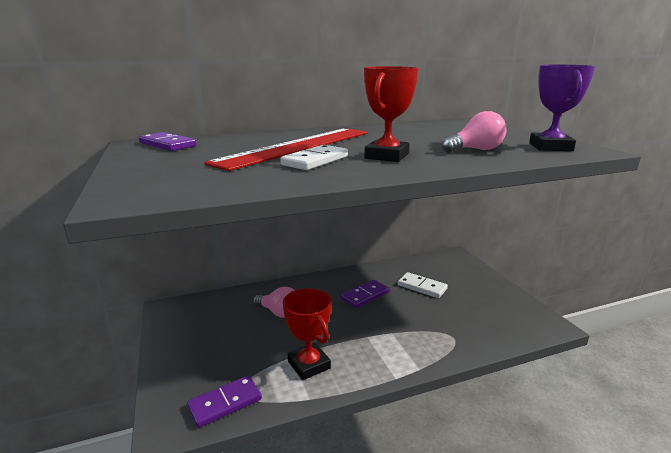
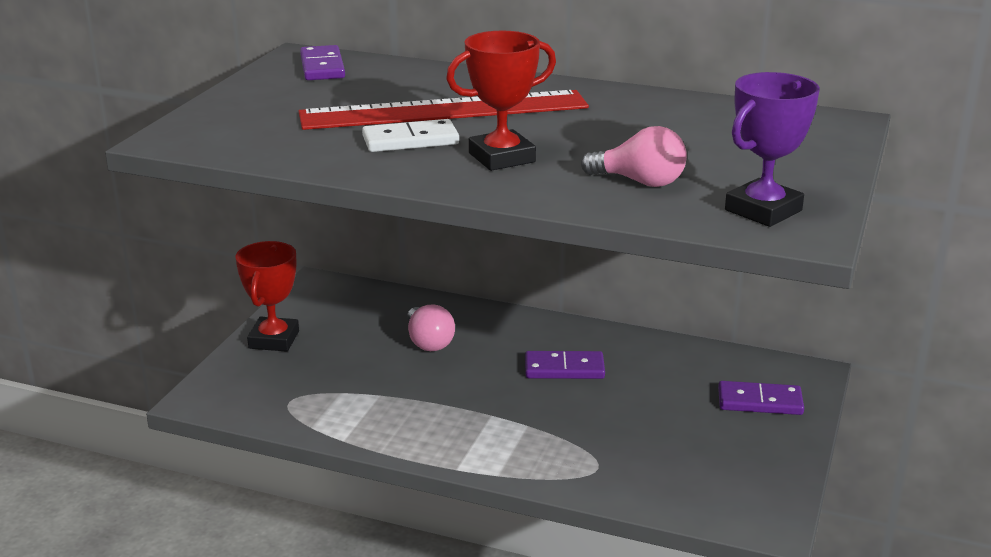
camera: 40 degrees right, 5 degrees up
(225, 403) = (265, 404): purple domino -> purple domino (760, 402)
(309, 365) = (385, 411): red trophy -> red trophy (274, 340)
(422, 287) = (665, 393): white domino -> none

